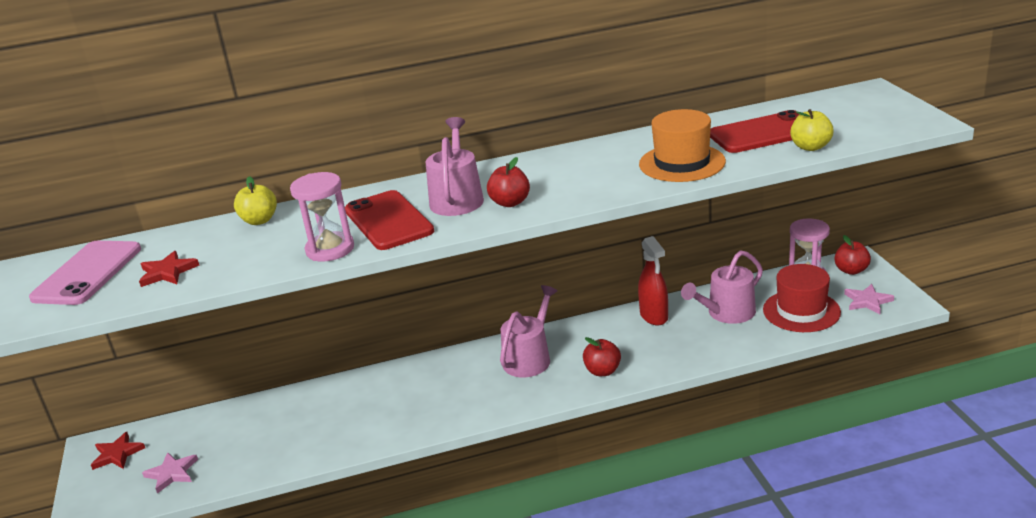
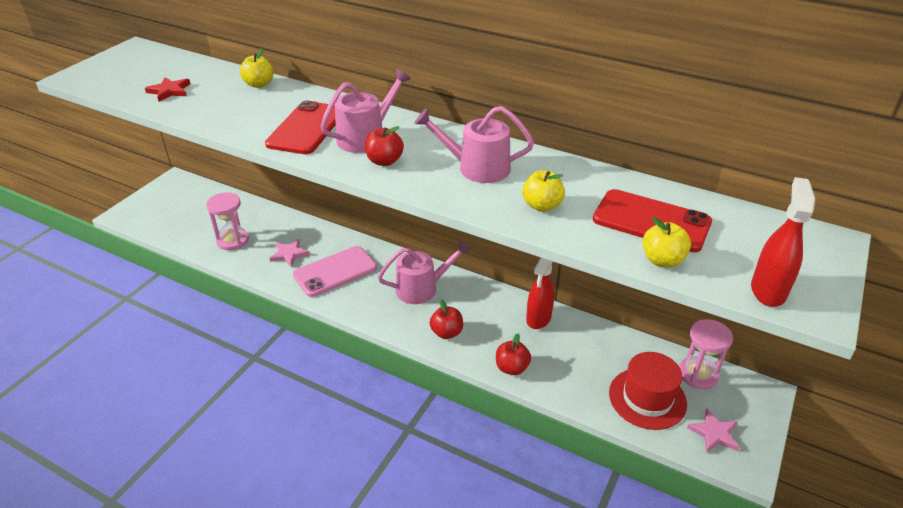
camera: 40 degrees right, 10 degrees up
(87, 273) = (146, 68): pink phone -> pink phone (335, 271)
(117, 454) = (176, 192): red star -> none
(172, 473) = (177, 221): pink star -> pink star (289, 254)
(330, 249) = (248, 128): pink hourglass -> pink hourglass (233, 240)
(682, 163) = (542, 206): orange hat -> yellow apple
(727, 313) = (590, 355): pink watering can -> pink watering can (477, 168)
(851, 270) = (744, 397): red apple -> red apple (511, 368)
(889, 128) = (768, 290): none -> red spray bottle

